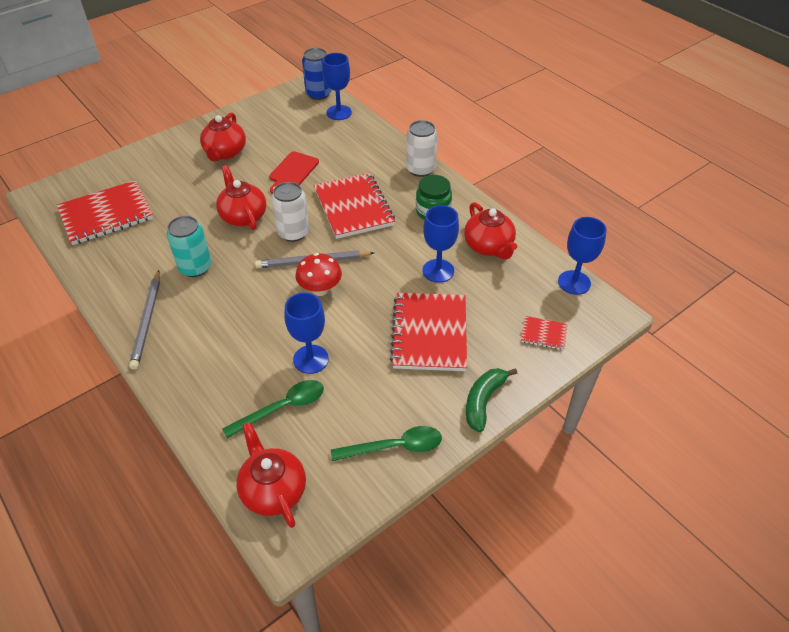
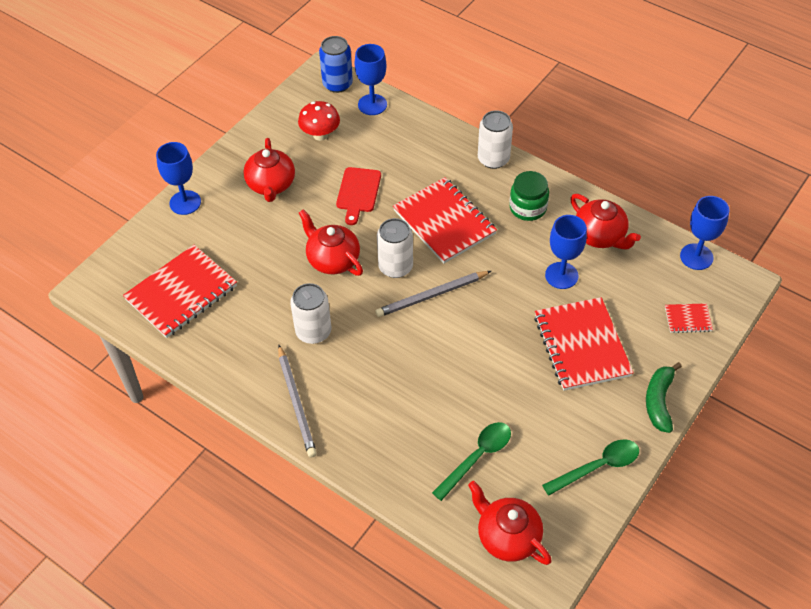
camera: 15 degrees left, 5 degrees up
(195, 267) = (313, 331): turquoise can -> white can
(311, 359) = (480, 401): blue goblet -> blue goblet (185, 202)
(320, 289) = (454, 325): red mushroom -> red mushroom (320, 135)

